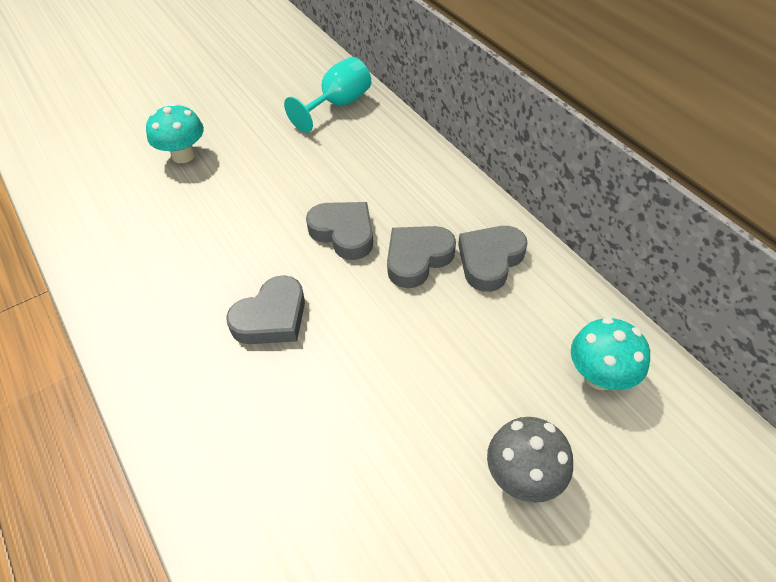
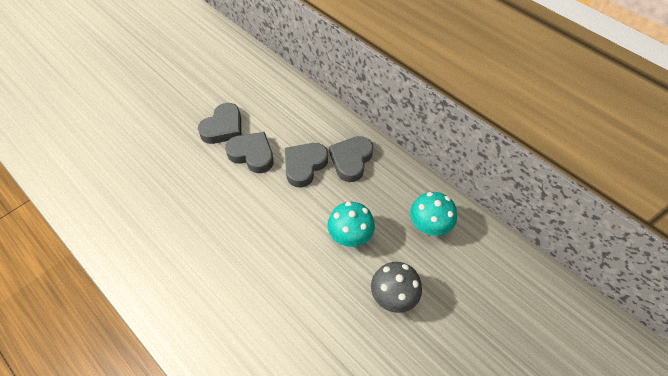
camera: 15 degrees left, 5 degrees up
(183, 155) = (125, 111): turquoise mushroom -> turquoise mushroom (350, 236)
(271, 317) = (216, 221): grey heart -> grey heart (223, 127)
(338, 105) = (229, 59): turquoise goblet -> none

